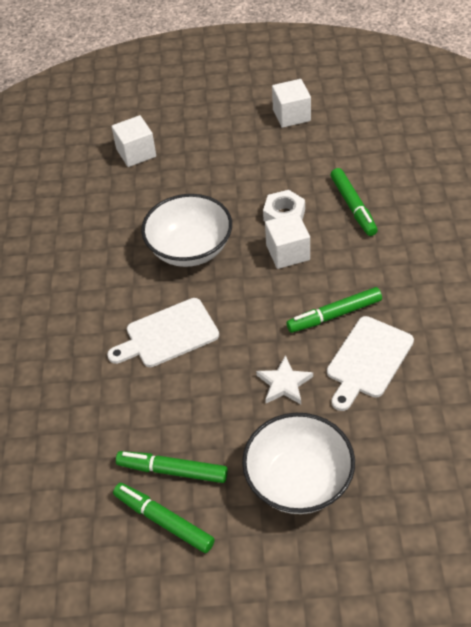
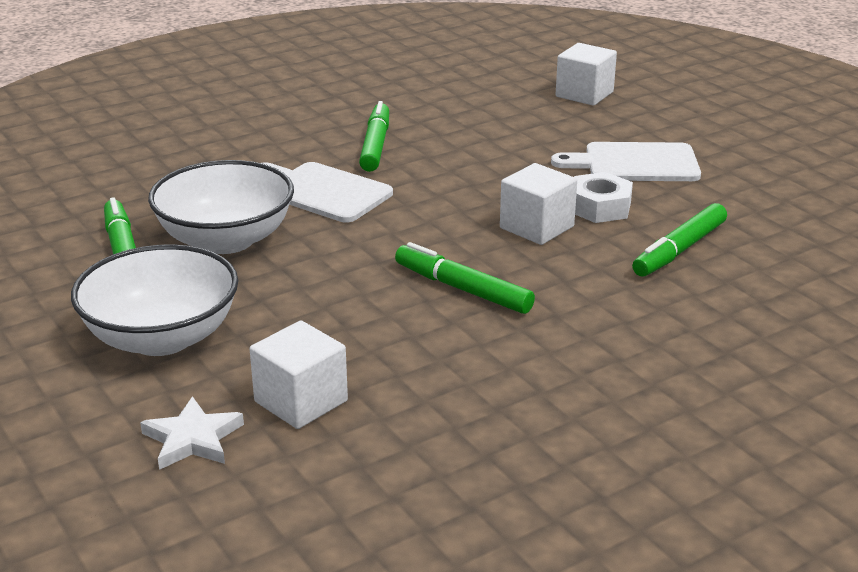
camera: 55 degrees right, 20 degrees down
(164, 521) = (49, 266): green marker -> green marker (375, 145)
(190, 249) = (469, 166): white bowl -> white bowl (226, 240)
(284, 383) = (312, 285): white star -> white star (193, 439)
(291, 115) = (789, 162): white cube -> white cube (301, 401)
(367, 360) = (406, 335): white cutting board -> white cutting board (635, 163)

